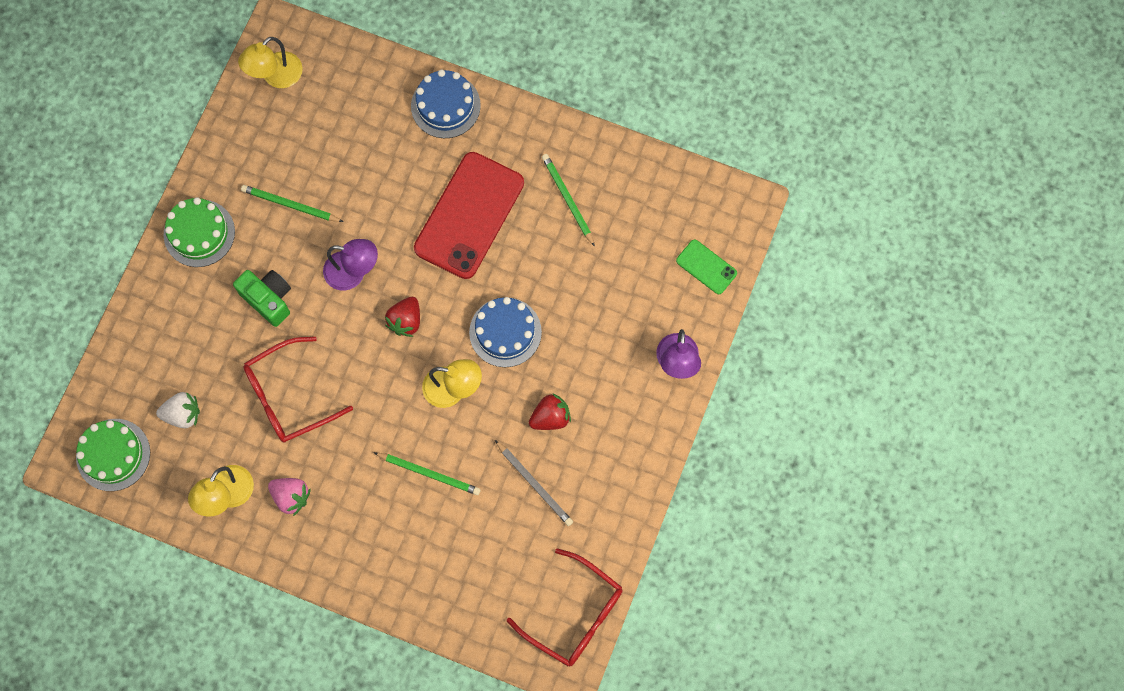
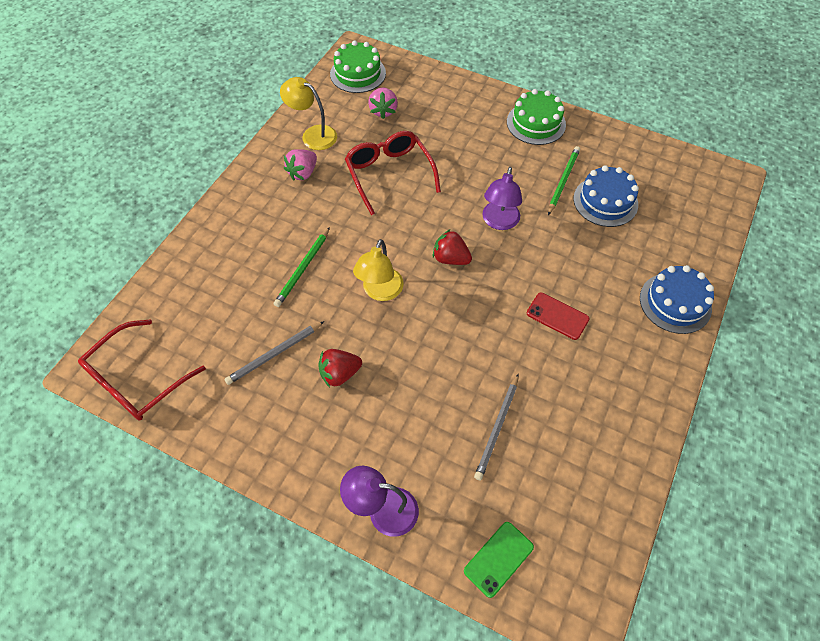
camera: 95 degrees right, 15 degrees down
(183, 414) = (383, 111): white strawberry -> pink strawberry
(268, 299) = (476, 164): green camera -> none
(276, 76) = (686, 175): yellow lamp -> none
(469, 215) = (557, 316): red phone -> red phone, size x0.46
(505, 332) = (433, 339): blue cake -> blue cake (605, 201)
(550, 417) = (340, 374): red strawberry -> red strawberry turned 90 degrees clockwise
(567, 199) = (579, 409): green pencil -> none
(592, 270) = (497, 428): none -> grey pencil

